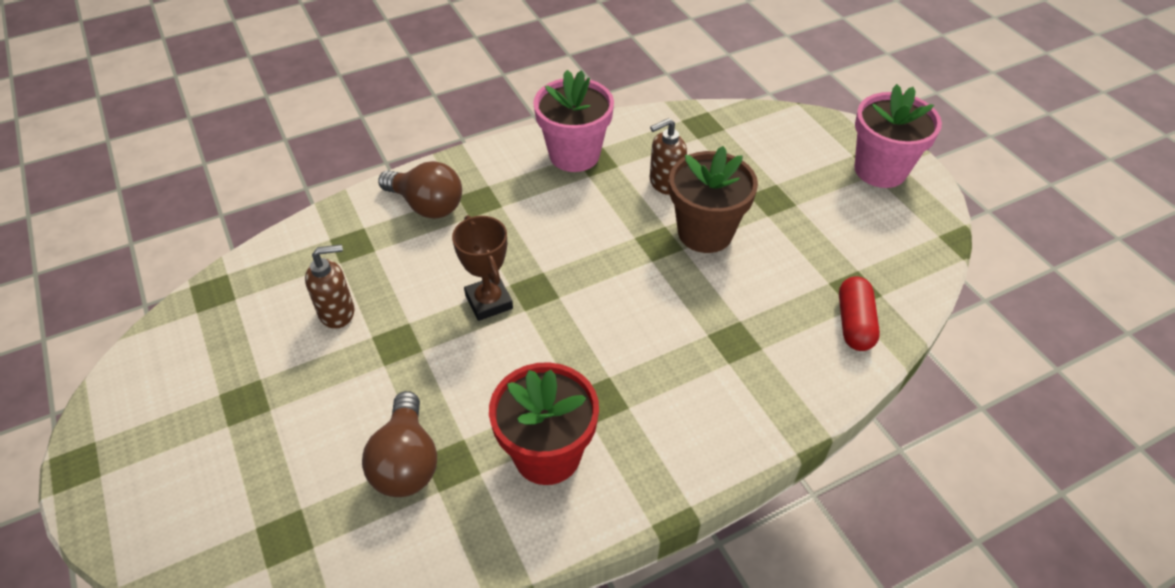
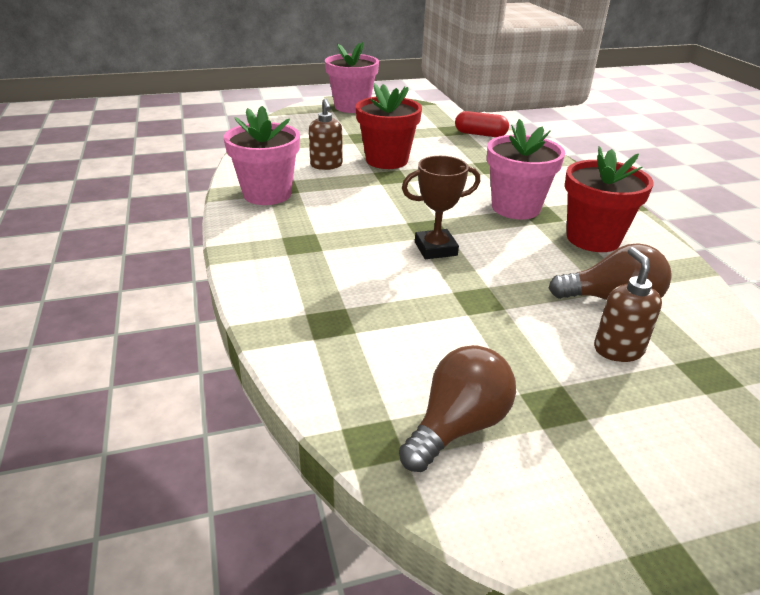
camera: 80 degrees left, 15 degrees down
(337, 312) = (431, 335): brown soap dispenser -> brown soap dispenser (618, 349)
(427, 205) = (292, 271): brown light bulb -> brown light bulb (458, 426)
(610, 371) = (515, 208): none -> pink flower pot
(705, 232) = (387, 160): brown flower pot -> red flower pot

